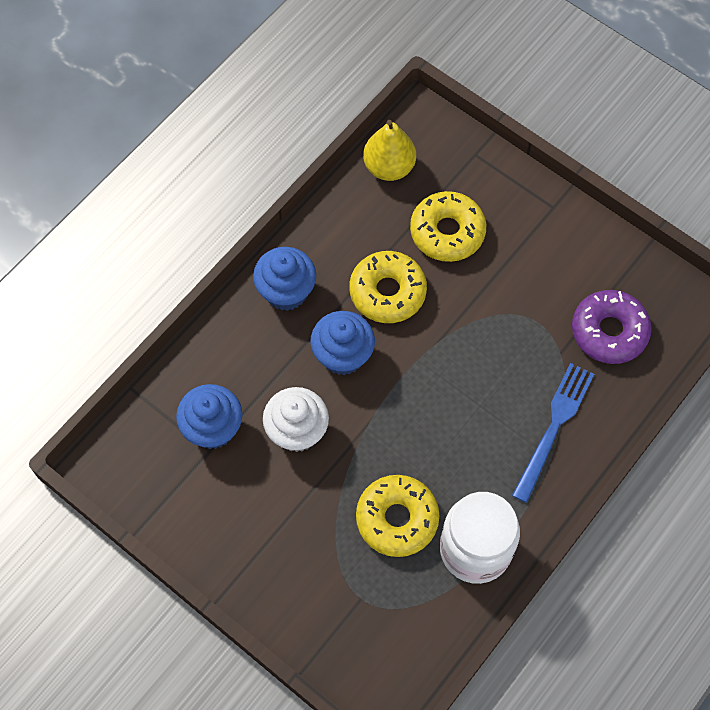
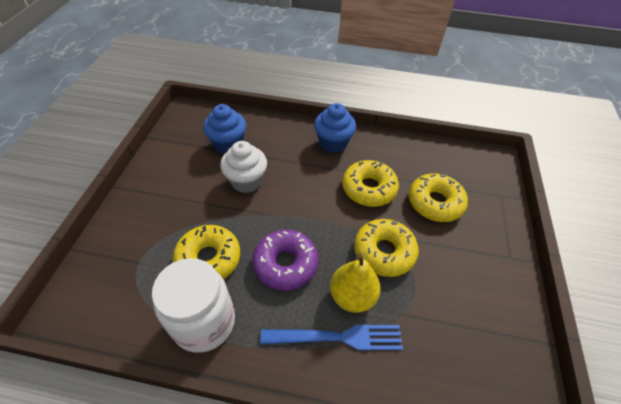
camera: 60 degrees right, 15 degrees down
(343, 355) = (310, 183): blue cupcake -> none
(389, 167) = (450, 157): yellow pear -> yellow pear (352, 296)
(483, 328) = (384, 252): none -> yellow donut
(609, 331) = (448, 345): purple donut -> purple donut (285, 264)

